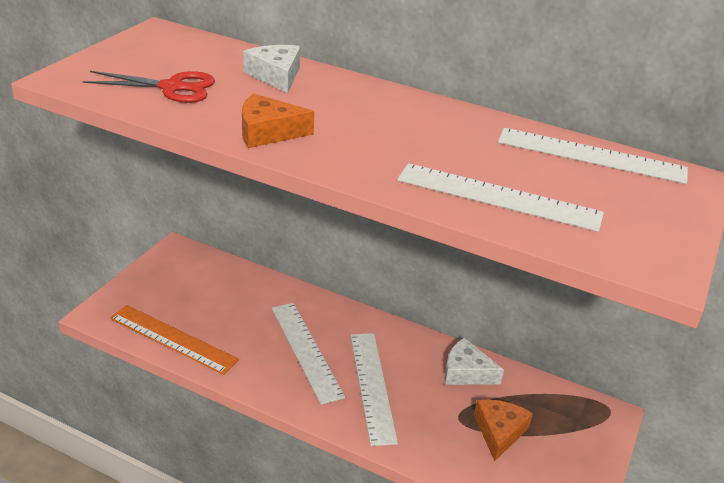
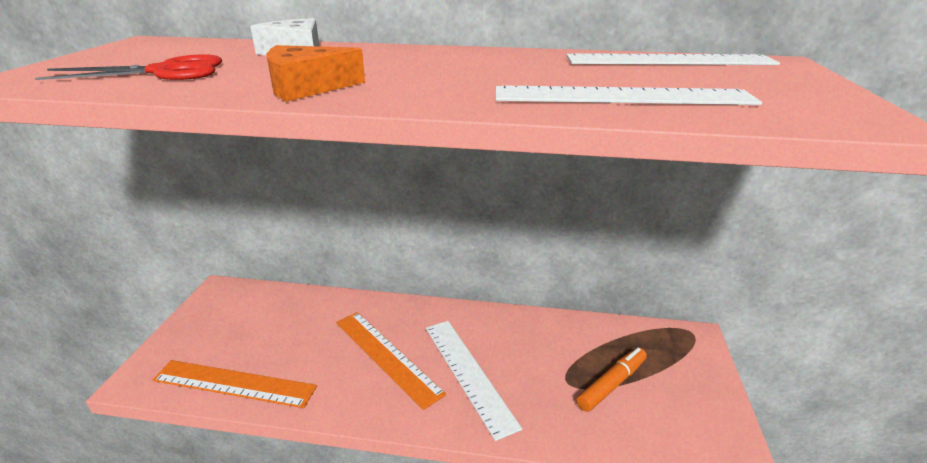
camera: 15 degrees left, 5 degrees down
(306, 351) = (386, 356): white ruler -> orange ruler
(466, 372) = (551, 334): white cheese -> none
(499, 432) = (612, 384): orange cheese -> orange marker

